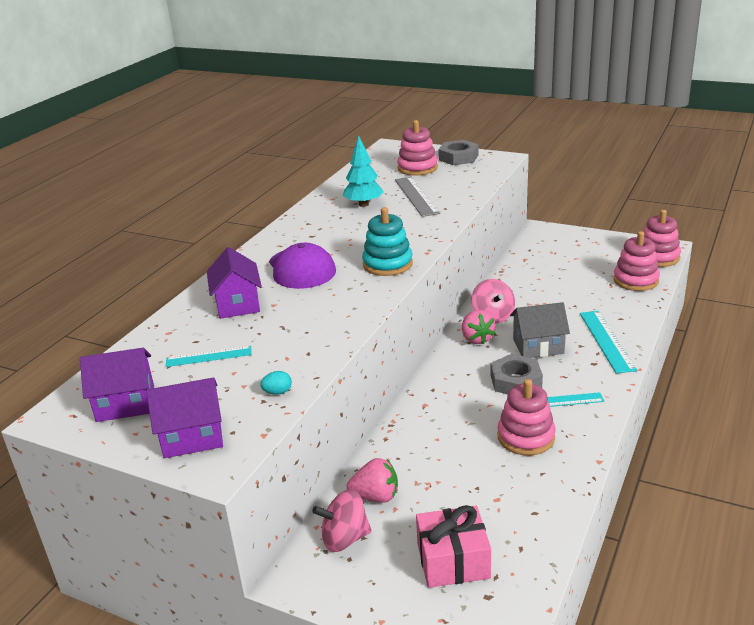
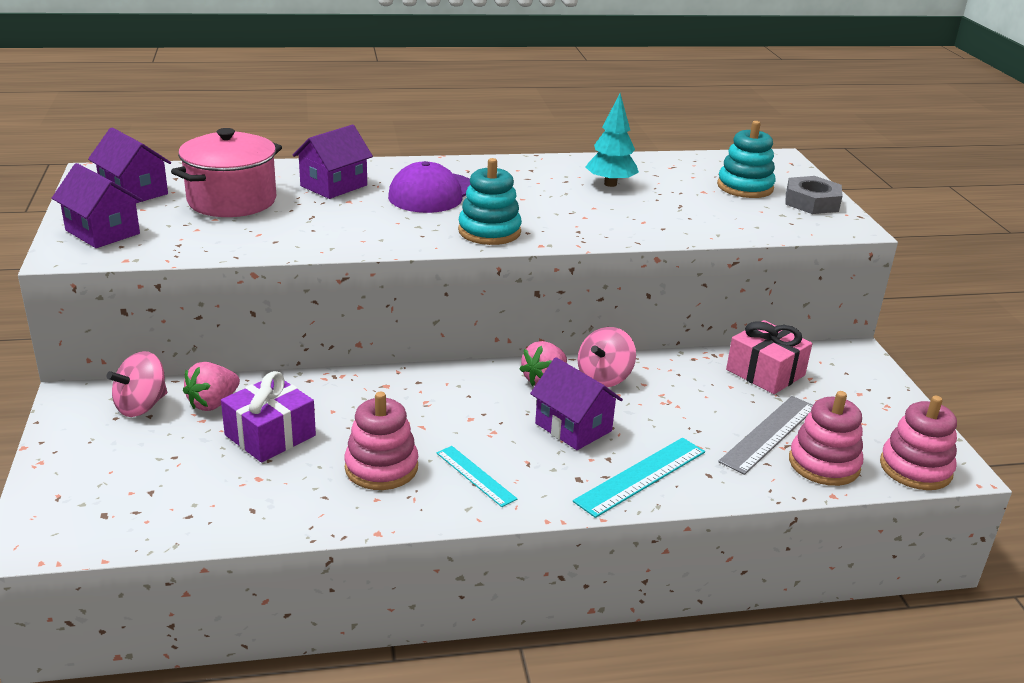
camera: 50 degrees right, 0 degrees up
(209, 356) = (232, 201): turquoise ruler -> pink pot
(277, 392) = (196, 246): turquoise egg -> none
(344, 538) = (141, 406): pink spinning top -> pink spinning top turned 90 degrees counterclockwise
(376, 496) = (213, 403): pink strawberry -> pink strawberry turned 75 degrees clockwise
(416, 196) = (670, 205): grey ruler -> grey ruler (769, 434)
(417, 168) = (745, 187): pink stacking toy -> turquoise stacking toy
(445, 478) = (270, 435): none -> purple gift
(453, 560) = (145, 478): pink gift -> pink gift (765, 372)
(515, 381) = (484, 431): grey nut -> none
(538, 346) = (573, 427): grey house -> purple house

